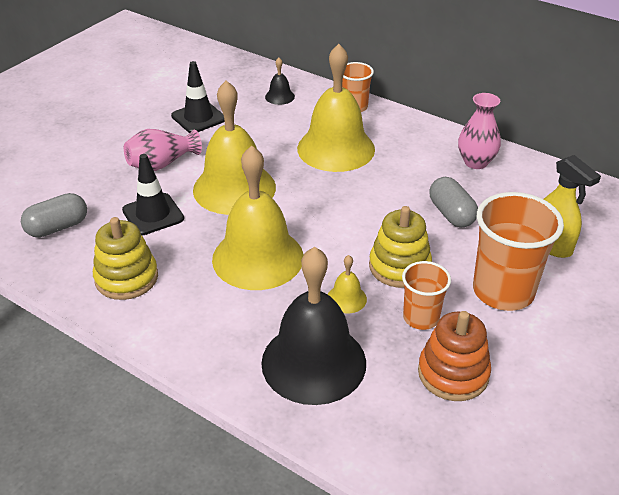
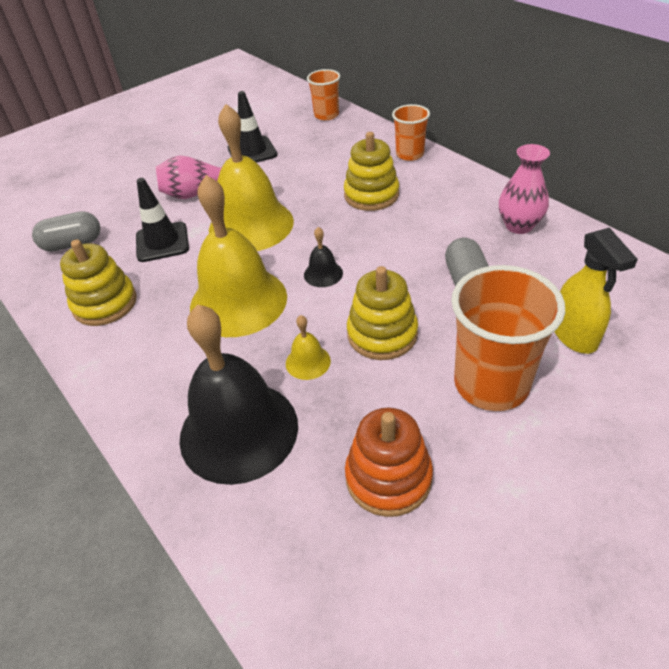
camera: 20 degrees right, 5 degrees up
(279, 96) = (339, 137): black bell -> black bell (323, 274)
(336, 148) = (371, 195): yellow bell -> yellow stacking toy
(421, 318) = (380, 399): orange cup -> orange cup (326, 115)

